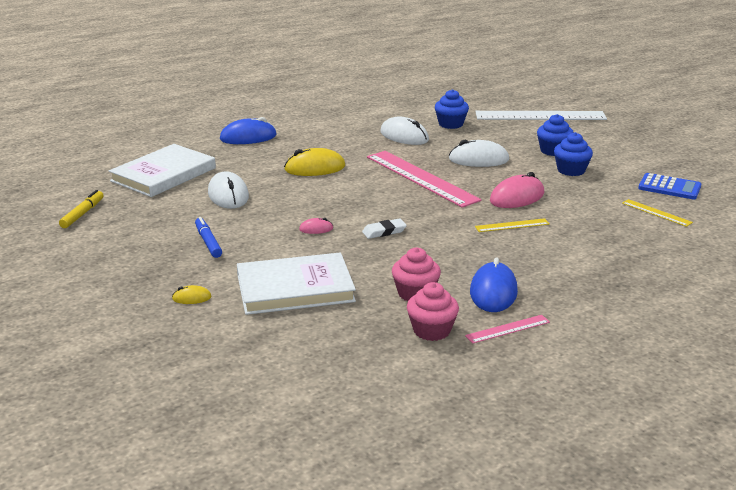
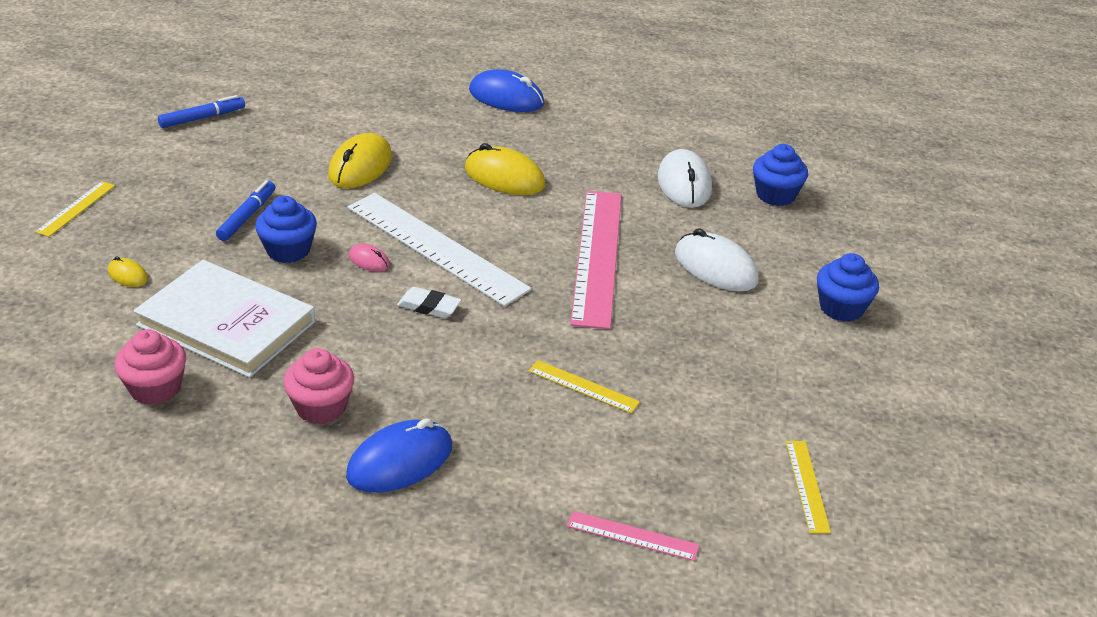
camera: 40 degrees right, 10 degrees up
(82, 214) = (202, 118): yellow marker -> blue marker
(89, 286) = (76, 208): none -> yellow ruler
(164, 174) = (345, 106): white book -> none
(228, 195) = (360, 166): white mouse -> yellow mouse
(431, 330) = (256, 464): pink cupcake -> pink cupcake (155, 388)
(508, 329) = (329, 519): pink ruler -> pink ruler (632, 536)
(517, 197) = (663, 350): pink mouse -> none
(540, 116) = (927, 243): white ruler -> white ruler (436, 248)
(571, 170) = (809, 351): blue cupcake -> blue cupcake (288, 250)
(669, 187) = (903, 459): blue calculator -> none

